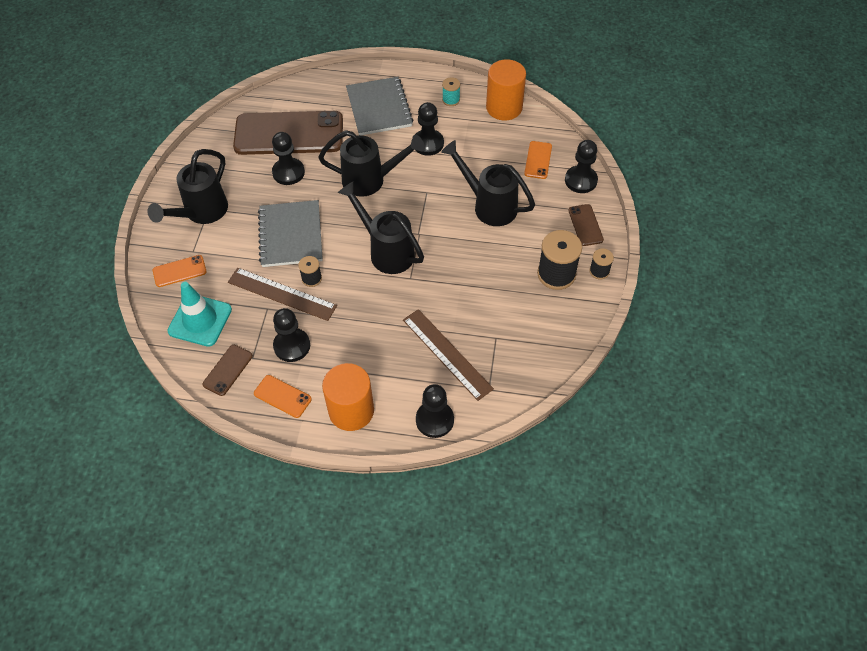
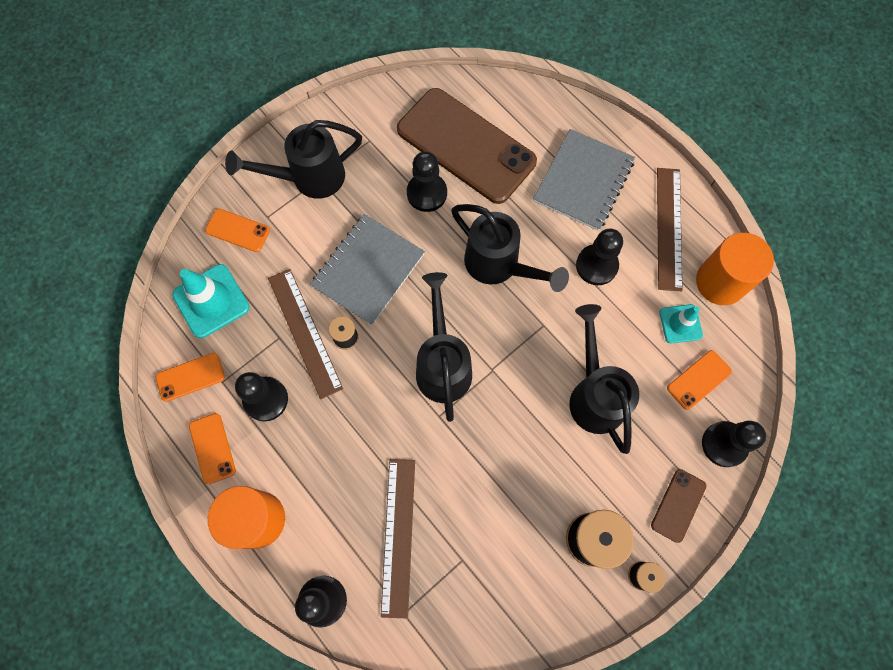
camera: 40 degrees right, 15 degrees up
(228, 370) = (190, 377): brown phone -> orange phone
(451, 100) = (669, 228): turquoise spool -> brown ruler
(502, 141) = (680, 324): none -> turquoise traffic cone

